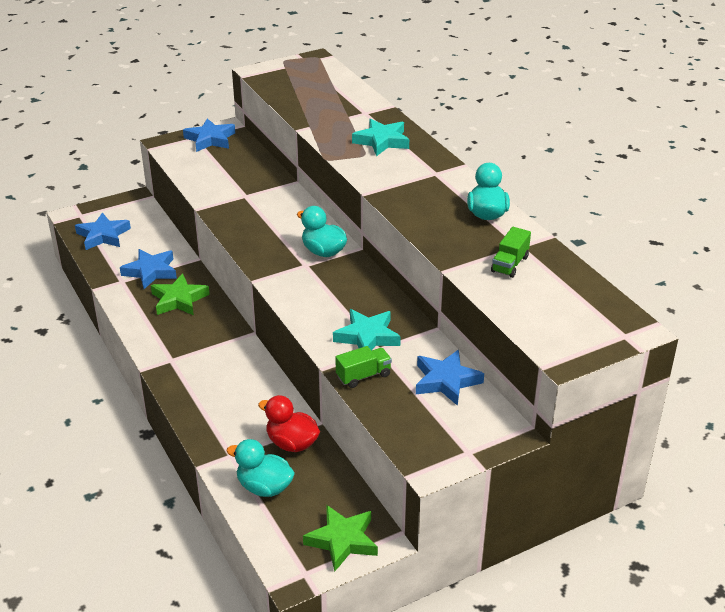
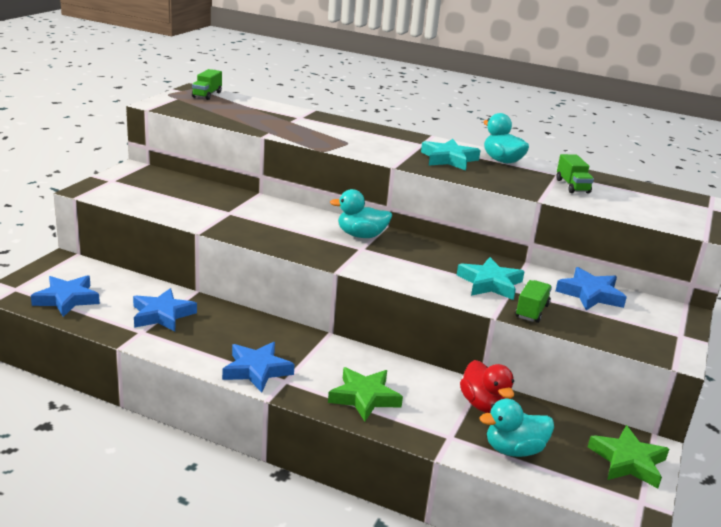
camera: 40 degrees left, 10 degrees down
(179, 300) = (223, 329): green star -> green star (364, 397)
(210, 139) = (130, 179): blue star -> blue star (256, 370)
(292, 443) = (484, 405): red duck -> red duck turned 105 degrees counterclockwise
(317, 67) = (207, 95): none -> green truck
(382, 141) = (346, 132): turquoise star -> turquoise star (449, 159)

